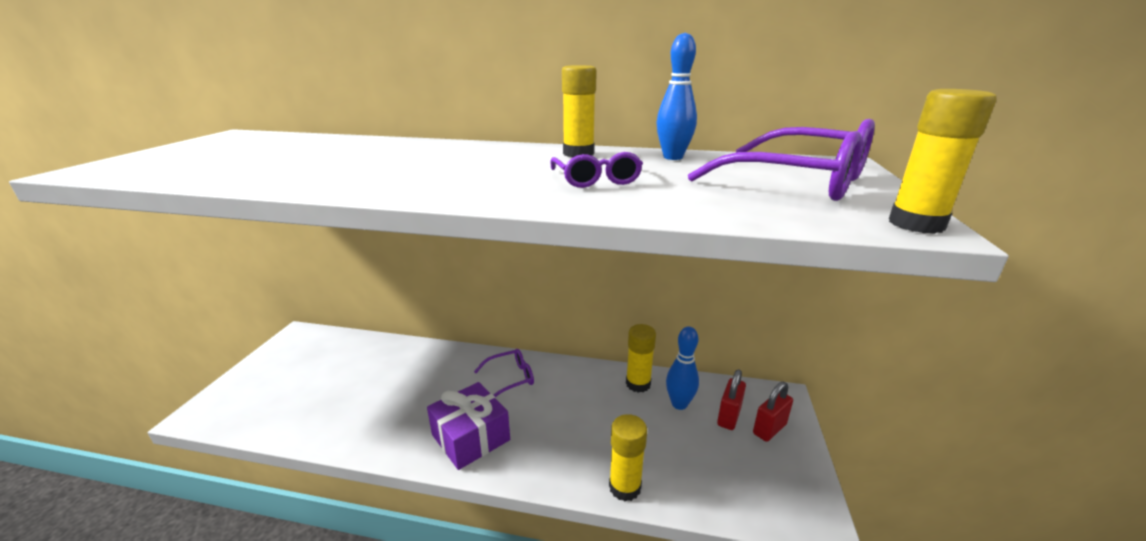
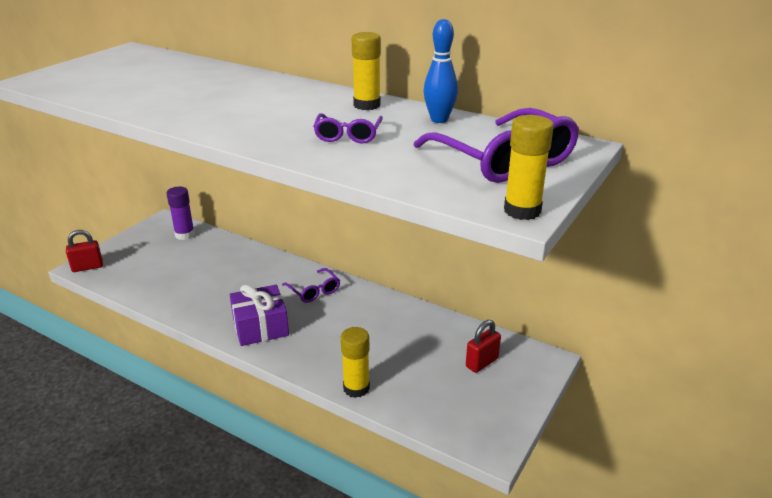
camera: 20 degrees right, 5 degrees up
(329, 346) = (185, 235): none -> purple glue stick
(510, 378) = (314, 291): purple glasses -> purple glasses turned 60 degrees clockwise
(638, 384) = (420, 319): yellow glue stick -> none
(679, 404) = (445, 343): blue bowling pin -> none
(769, 429) = (511, 380): red padlock -> red padlock (87, 267)

